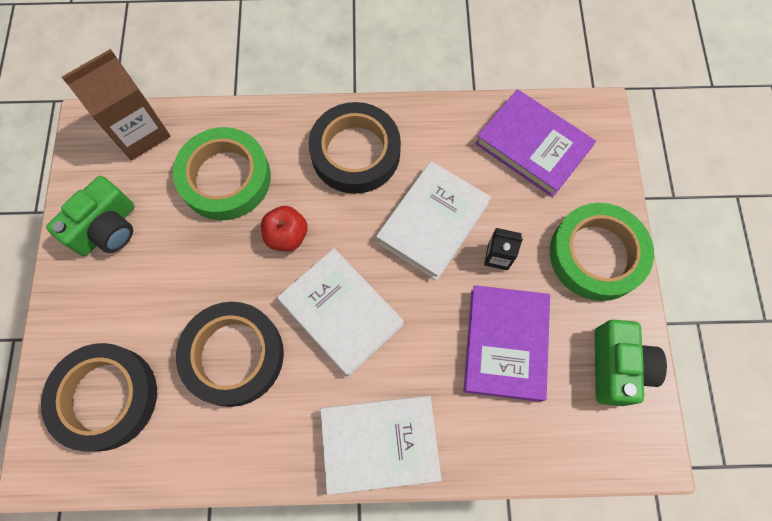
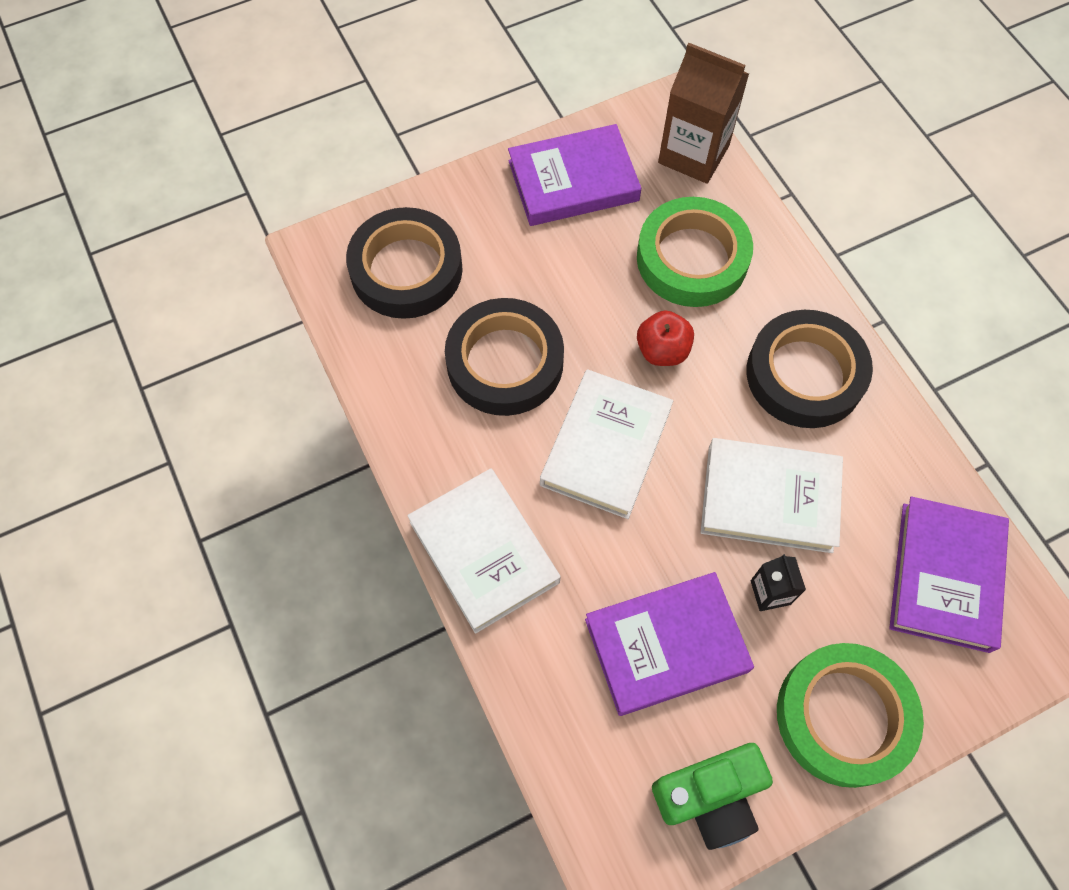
camera: 65 degrees right, 5 degrees down
(107, 228) = (573, 181): green camera -> purple book

